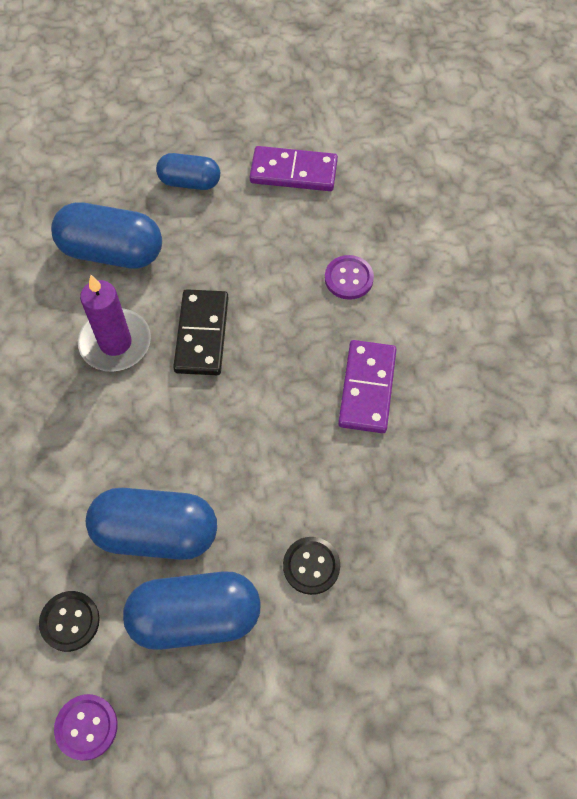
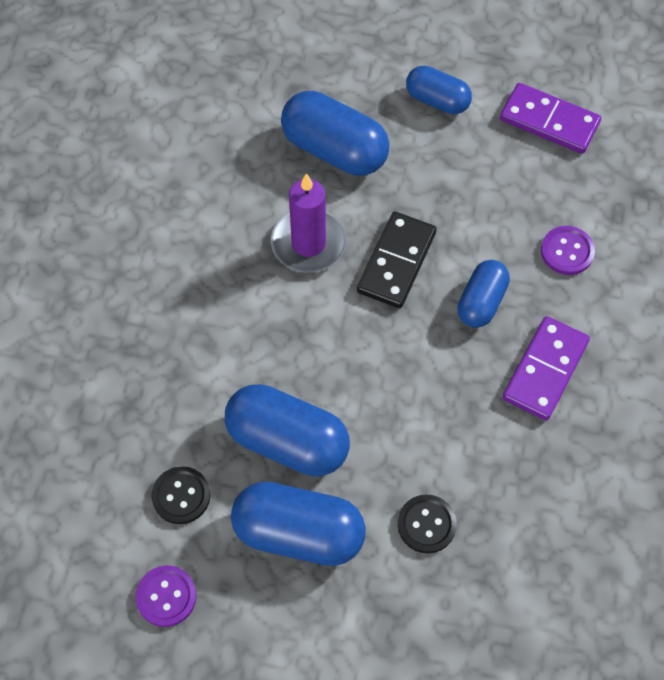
camera: 20 degrees right, 0 degrees up
(290, 346) = (481, 302): none -> blue capsule

